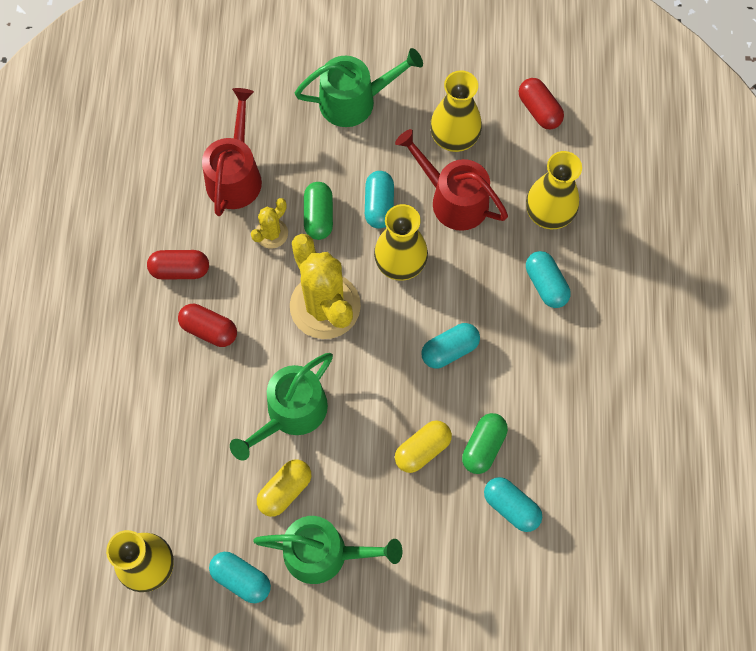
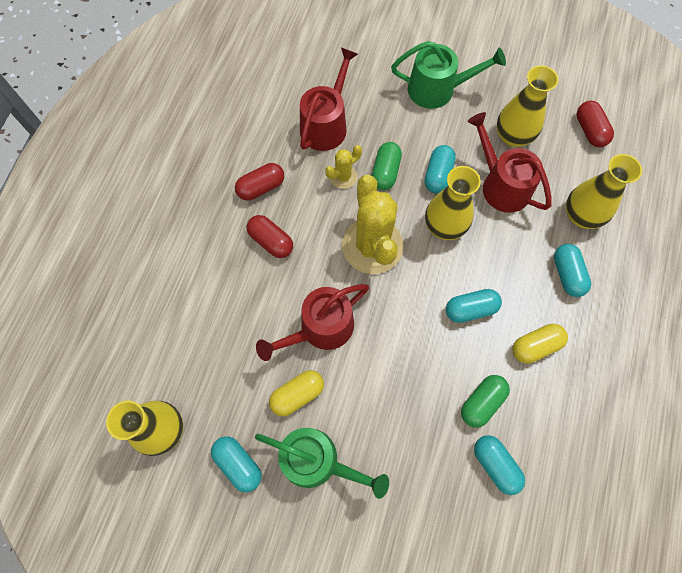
camera: 15 degrees right, 0 degrees up
(180, 270) = (261, 187): red capsule -> red capsule turned 45 degrees counterclockwise
(291, 413) = (321, 328): green watering can -> red watering can
(422, 450) = (426, 391): yellow capsule -> yellow capsule (535, 346)

